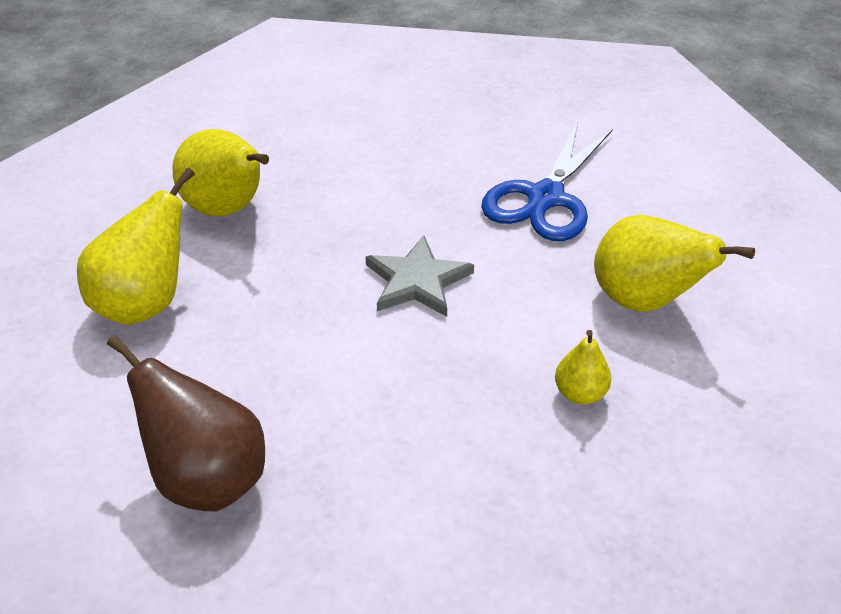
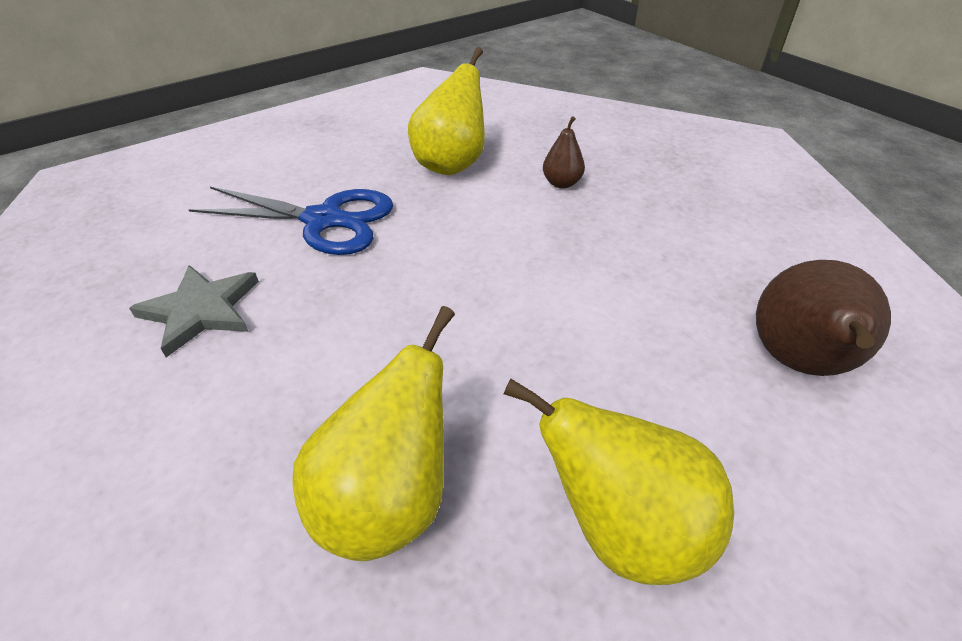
camera: 105 degrees left, 0 degrees up
(417, 281) = (474, 281): grey star -> grey star (201, 310)
(579, 393) = (561, 183): yellow pear -> brown pear

